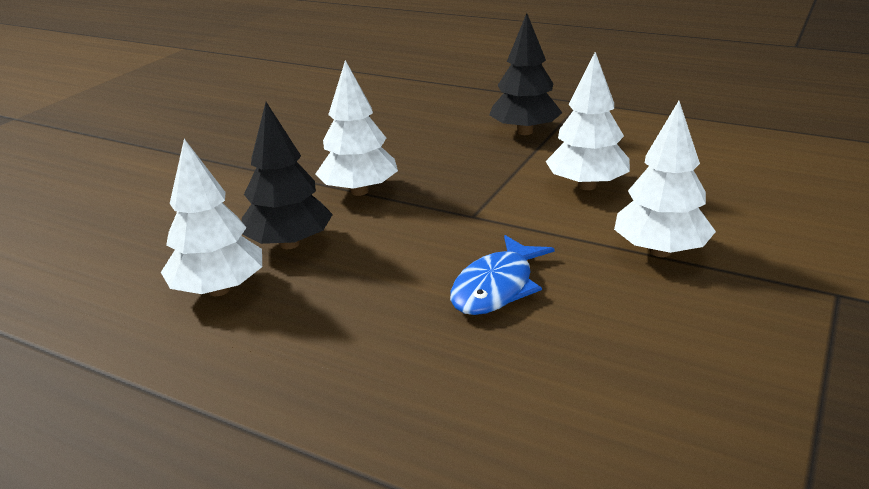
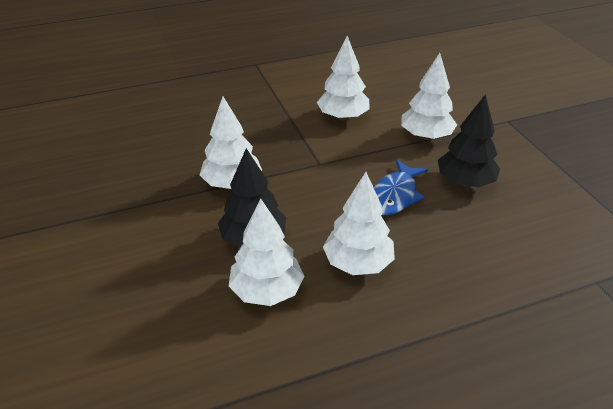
camera: 50 degrees left, 10 degrees up
(332, 321) = (358, 263): none -> white tree
(496, 287) = (395, 195): blue fish -> blue fish turned 45 degrees clockwise
(524, 132) = (258, 97): black tree -> black tree (465, 182)

